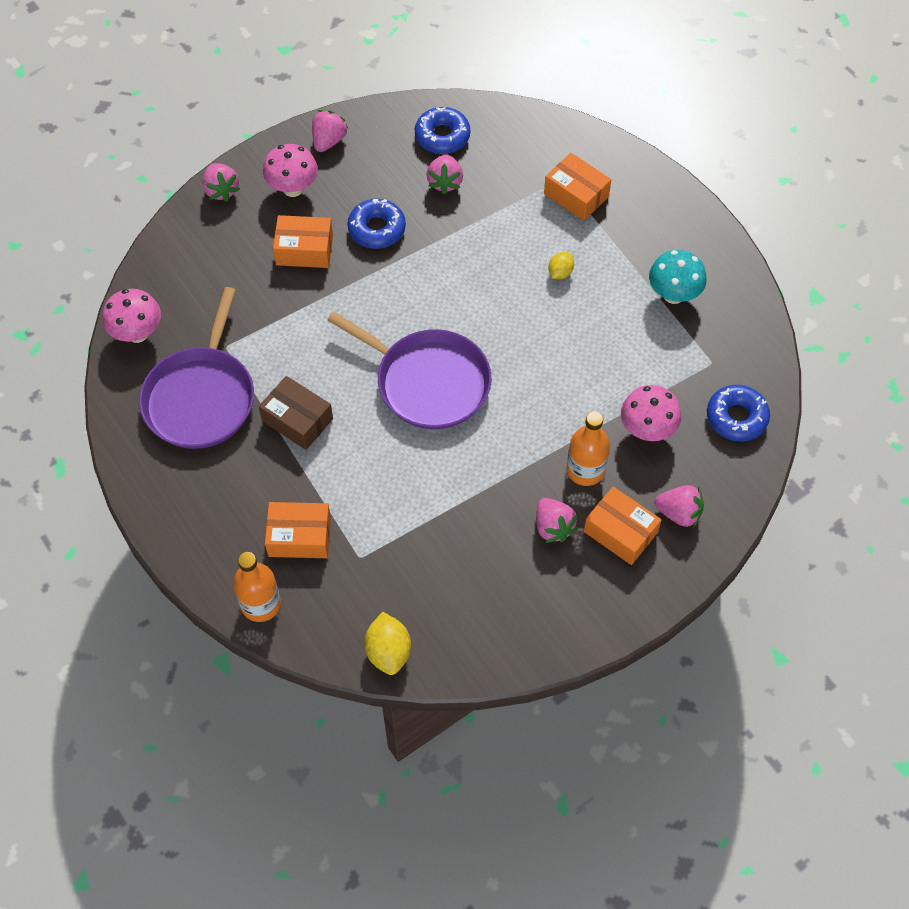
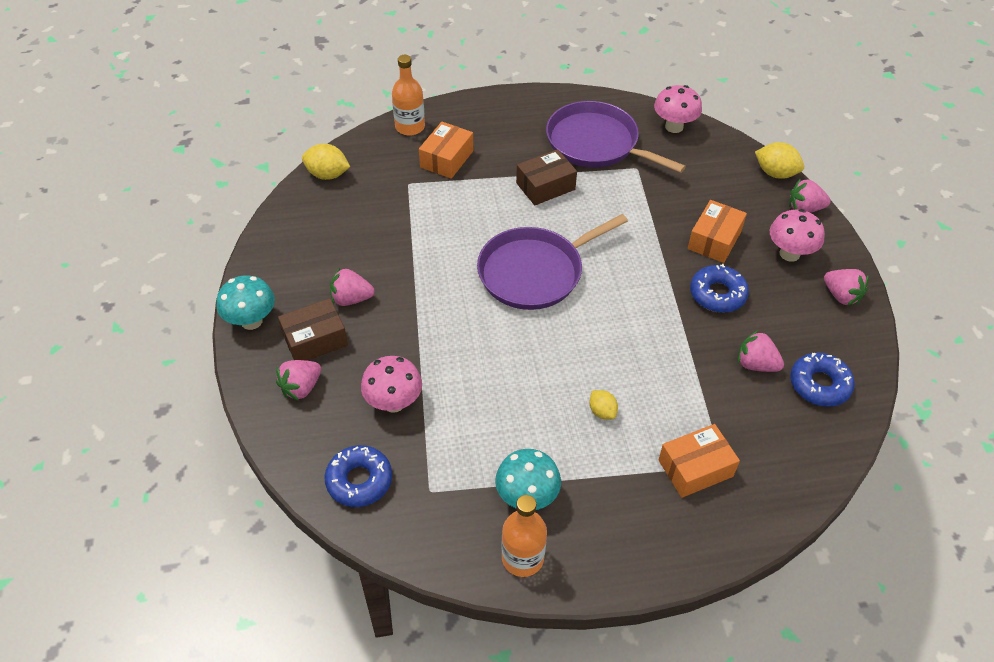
camera: 115 degrees right, 10 degrees down
(177, 225) = (775, 173): none -> yellow lemon
(585, 470) = (386, 341): orange bottle -> orange bottle (522, 558)
(620, 532) = (315, 340): orange box -> brown box
(633, 604) = (251, 321): none -> turquoise mushroom

